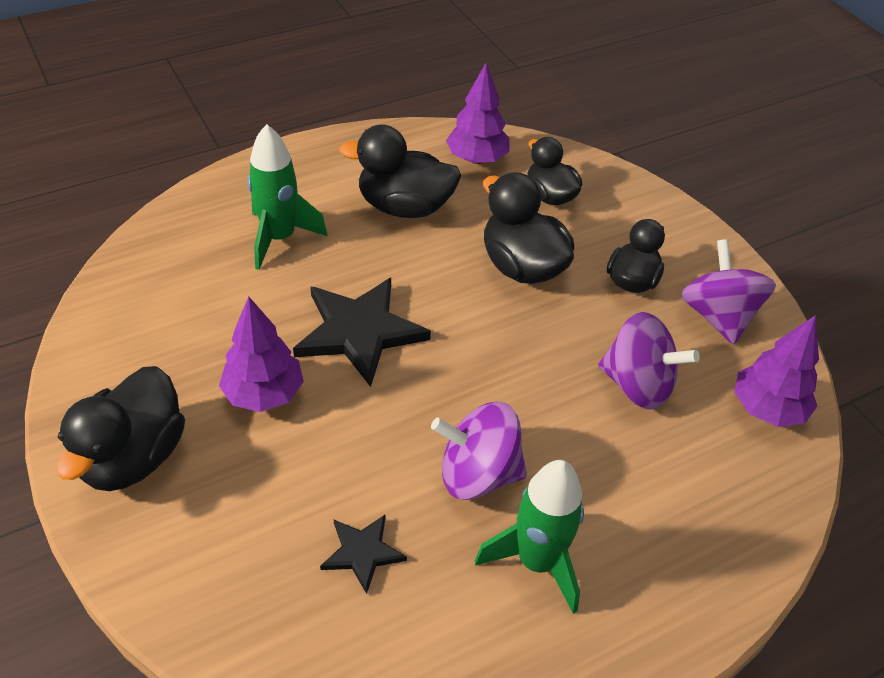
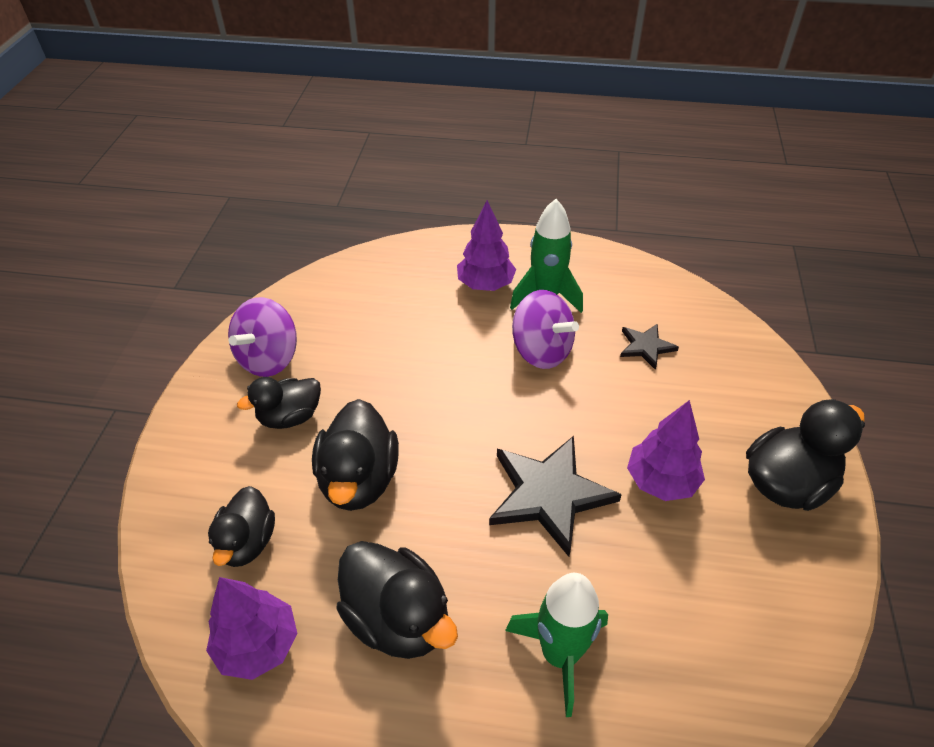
camera: 140 degrees left, 0 degrees up
(638, 385) = (383, 346): purple spinning top -> none
(767, 409) = (324, 295): purple tree -> purple tree (485, 285)

